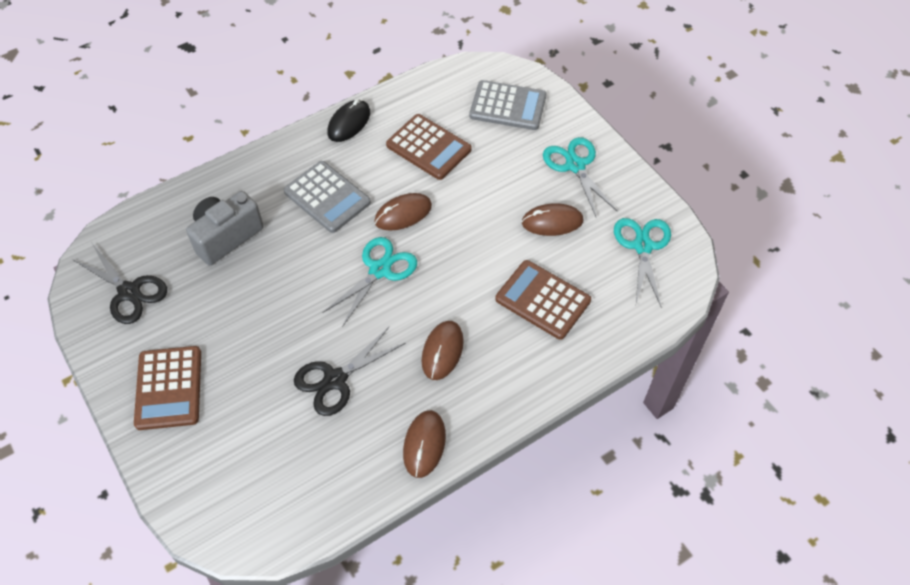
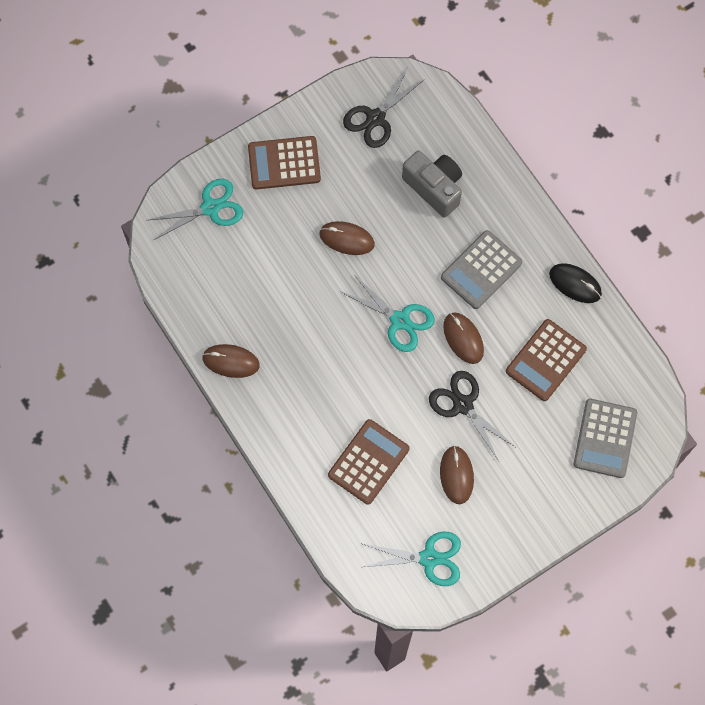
camera: 90 degrees right, 15 degrees up
(335, 379) = (290, 290): black scissors -> black scissors (463, 405)
(442, 351) = (316, 375): brown mouse -> brown mouse (346, 239)
(575, 166) = (527, 502): turquoise scissors -> turquoise scissors (210, 208)

